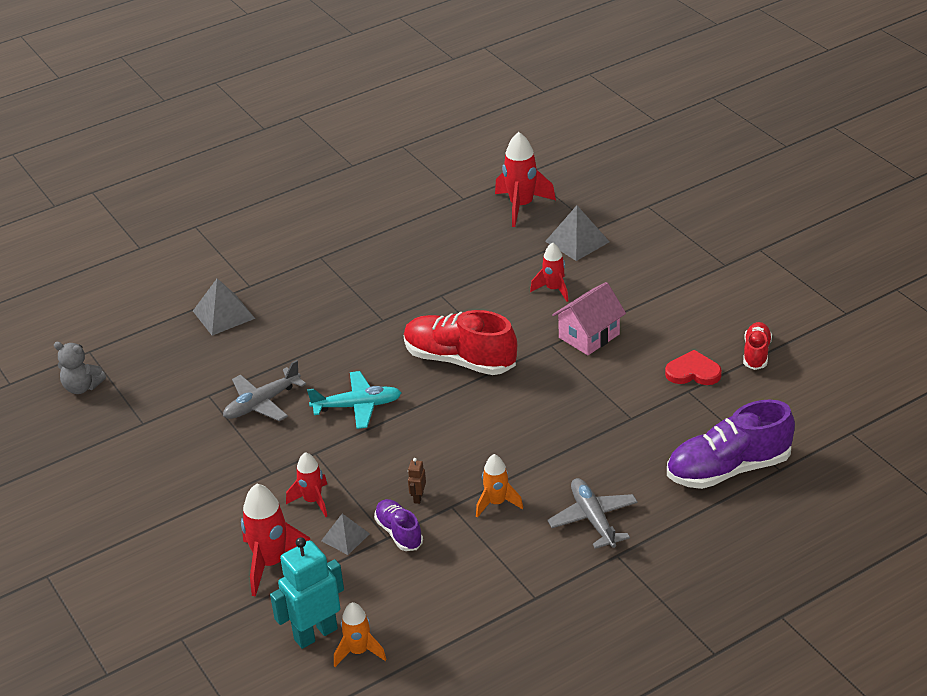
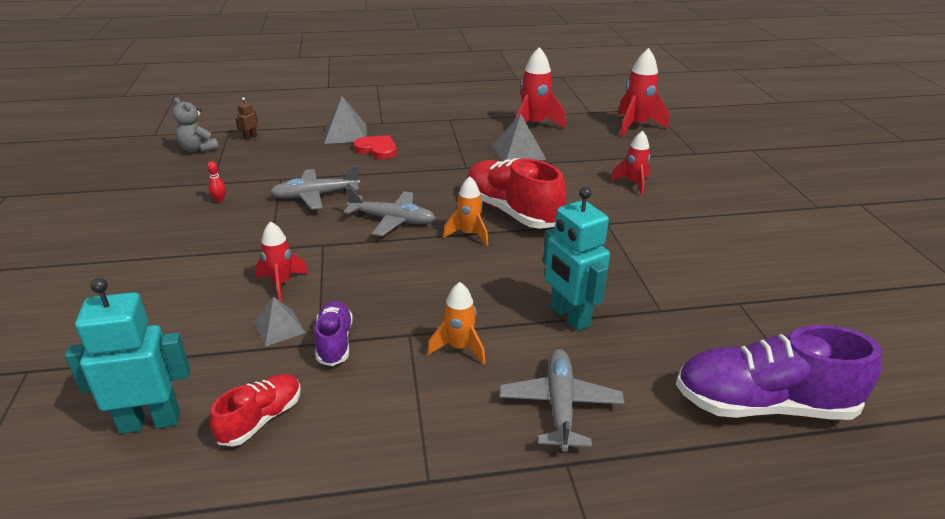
camera: 20 degrees right, 5 degrees down
(172, 440) = (219, 200): none -> red bowling pin
(271, 563) = (187, 327): red rocket -> red rocket (534, 125)
(357, 406) = (392, 220): turquoise plane -> grey plane
(359, 652) = (172, 465): orange rocket -> orange rocket (469, 234)
(418, 497) = (382, 314): brown robot -> brown robot (250, 137)
(564, 448) = (569, 316): none -> turquoise robot
(577, 241) = (673, 157): grey pyramid -> grey pyramid (518, 153)
(589, 336) = (649, 226): pink house -> none
(693, 372) = (751, 287): red heart -> red heart (377, 149)
(756, 353) = (834, 290): red shoe -> red shoe (261, 419)

